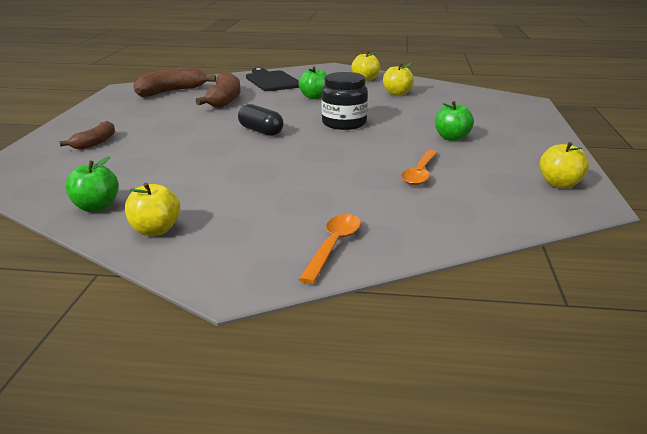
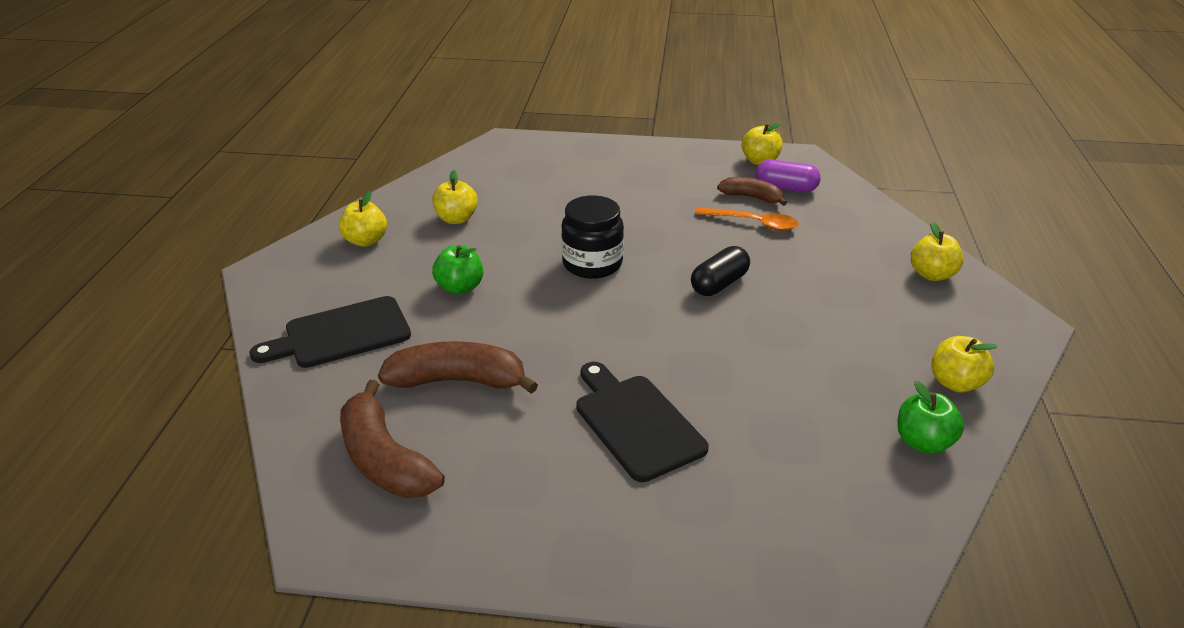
camera: 90 degrees left, 10 degrees up
(95, 143) = (696, 503): brown banana -> brown banana (751, 197)
(169, 132) = (635, 423): none -> black cutting board
(261, 131) = (627, 331): black capsule -> black capsule (719, 284)
(333, 246) = (931, 275): orange spoon -> yellow apple
(452, 138) = (643, 197): green apple -> none
(502, 192) = (785, 188): none -> purple capsule

